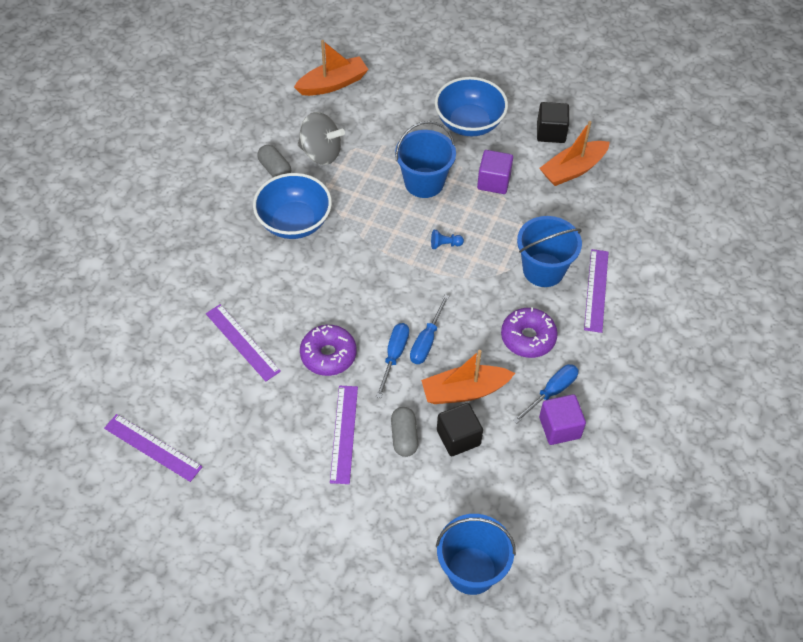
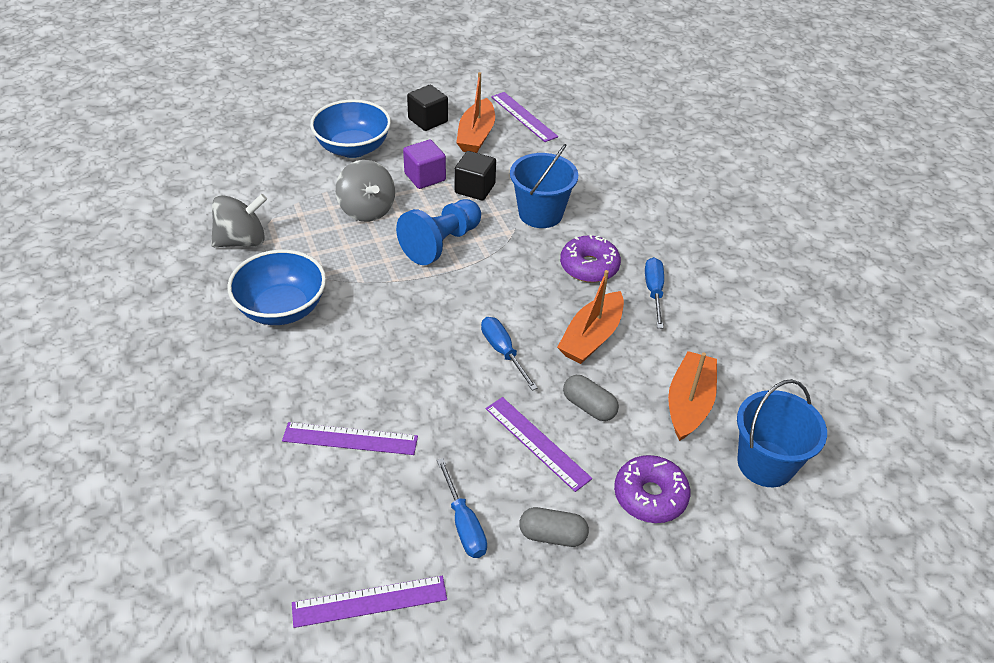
camera: 45 degrees left, 10 degrees down
(275, 169) = (210, 279): grey capsule -> grey capsule (552, 535)
(328, 355) = (445, 391): purple donut -> purple donut (650, 496)
(333, 84) = (189, 183): orange boat -> orange boat (689, 403)
(424, 182) = (367, 210): blue bucket -> grey spinning top
(427, 341) = (515, 322): blue screwdriver -> blue screwdriver (464, 523)
(445, 244) = (441, 243): blue pawn -> blue pawn, size x2.49
(458, 437) = (630, 374): black cube -> black cube (475, 188)
(559, 427) = (691, 312): purple cube -> none
(596, 290) = (595, 203): purple ruler -> purple ruler (523, 116)

